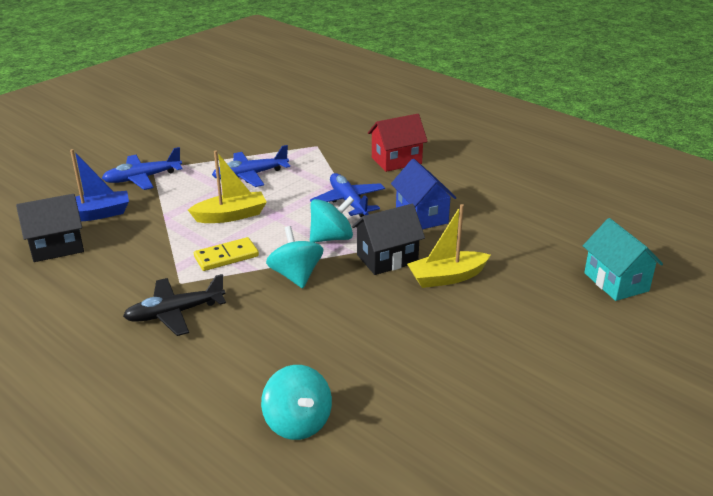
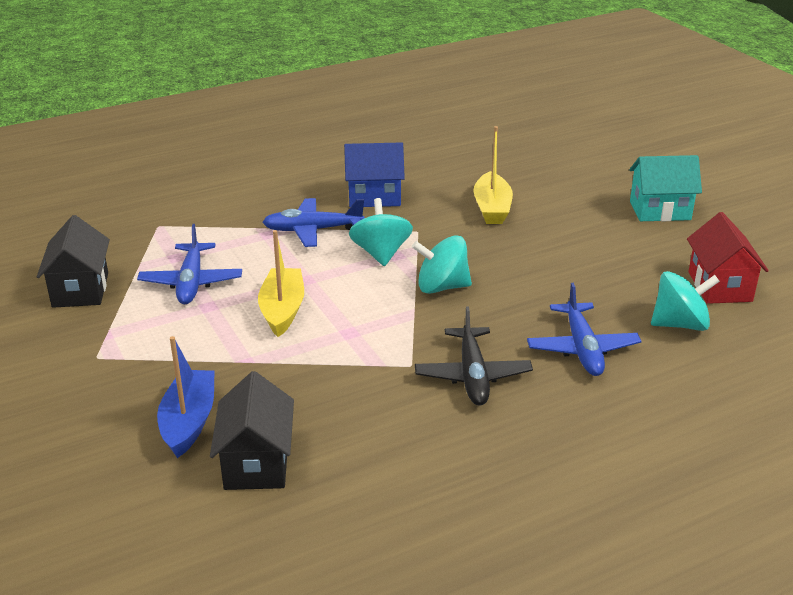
camera: 70 degrees left, 0 degrees up
(142, 178) = (116, 369): blue plane -> blue plane (582, 349)
(226, 256) = (375, 326): yellow domino -> none
(387, 259) = (441, 231): black house -> black house (80, 290)
(396, 161) = (245, 186): red house -> red house (719, 286)
(616, 282) = (539, 141): turquoise house -> turquoise house (660, 210)

